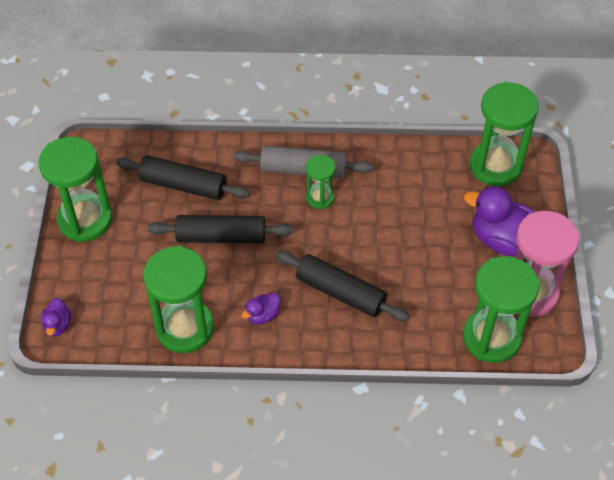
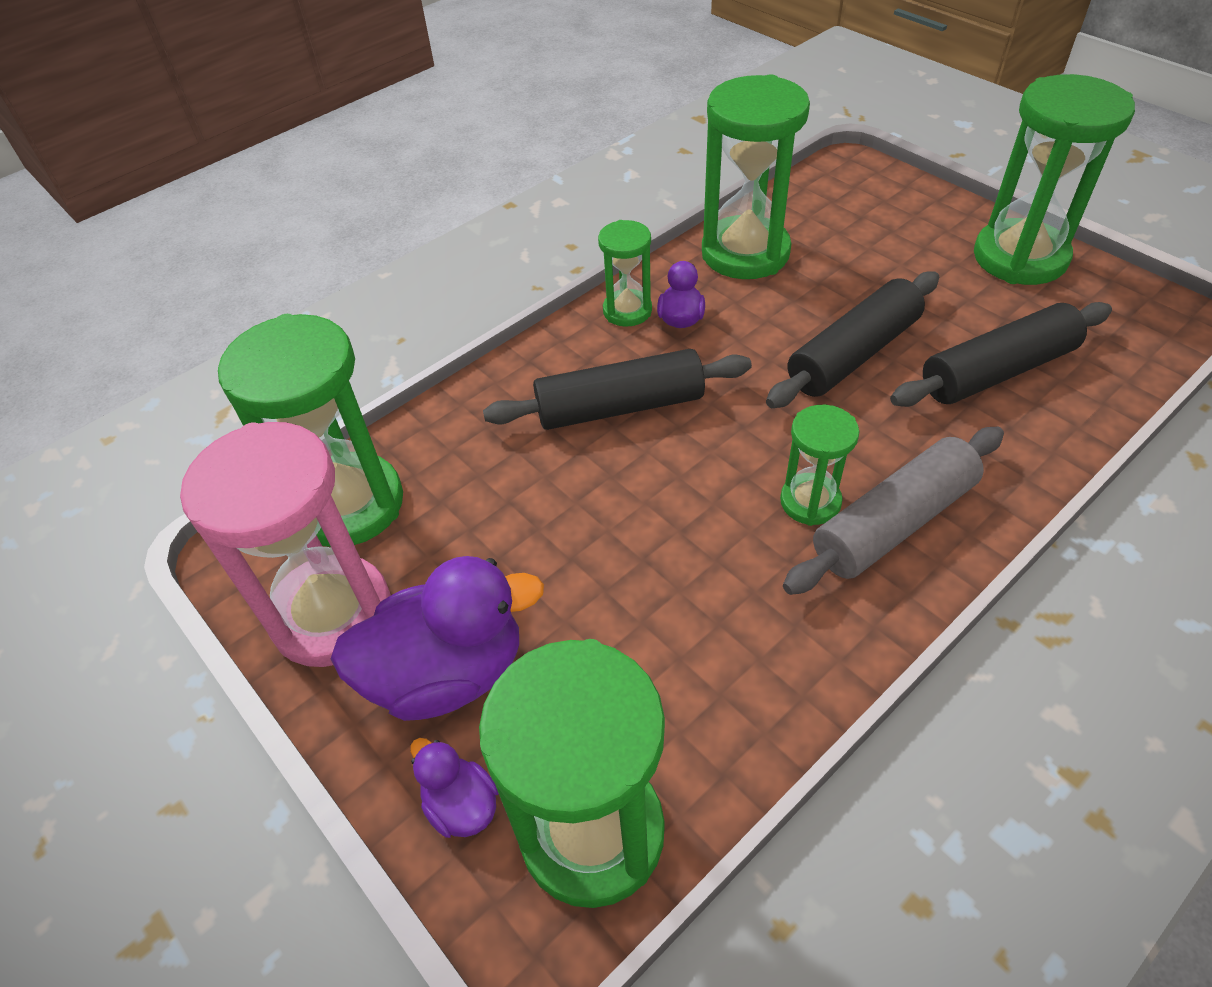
camera: 140 degrees right, 5 degrees down
(58, 325) = (866, 175): purple duck -> purple duck (461, 805)
(279, 341) = (627, 311): none -> green hourglass

